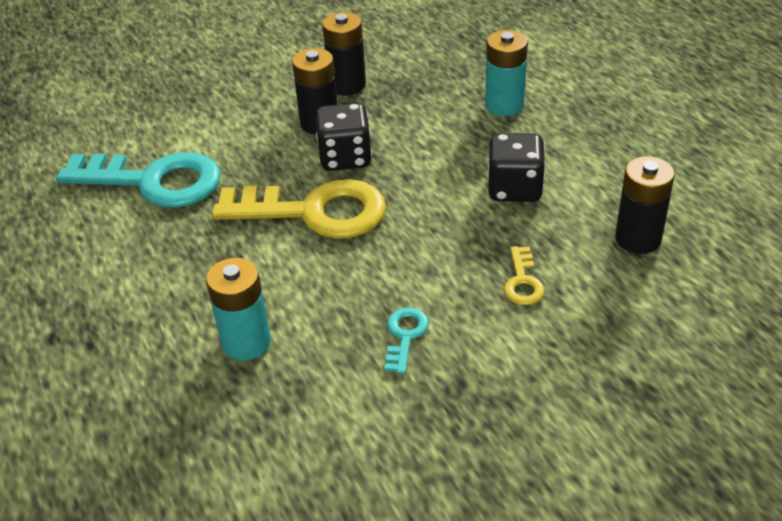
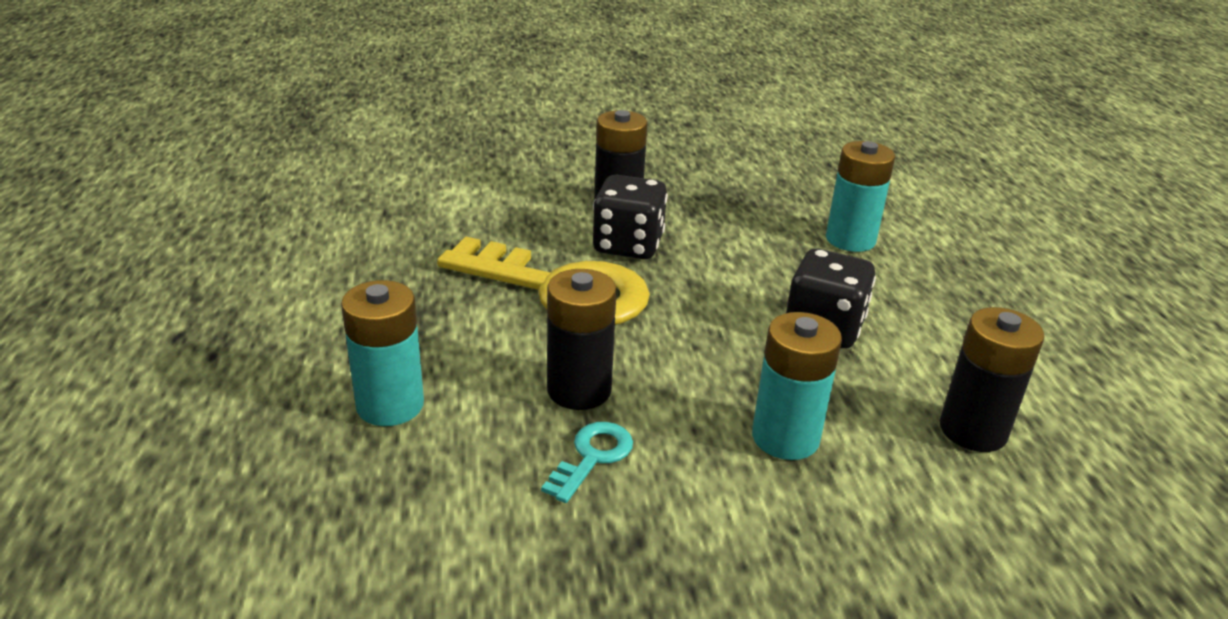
camera: 15 degrees right, 10 degrees down
(154, 181) = (400, 216): turquoise key -> none
(347, 85) = (670, 179): black battery -> black battery (579, 390)
(522, 282) = (785, 437): yellow key -> turquoise battery

